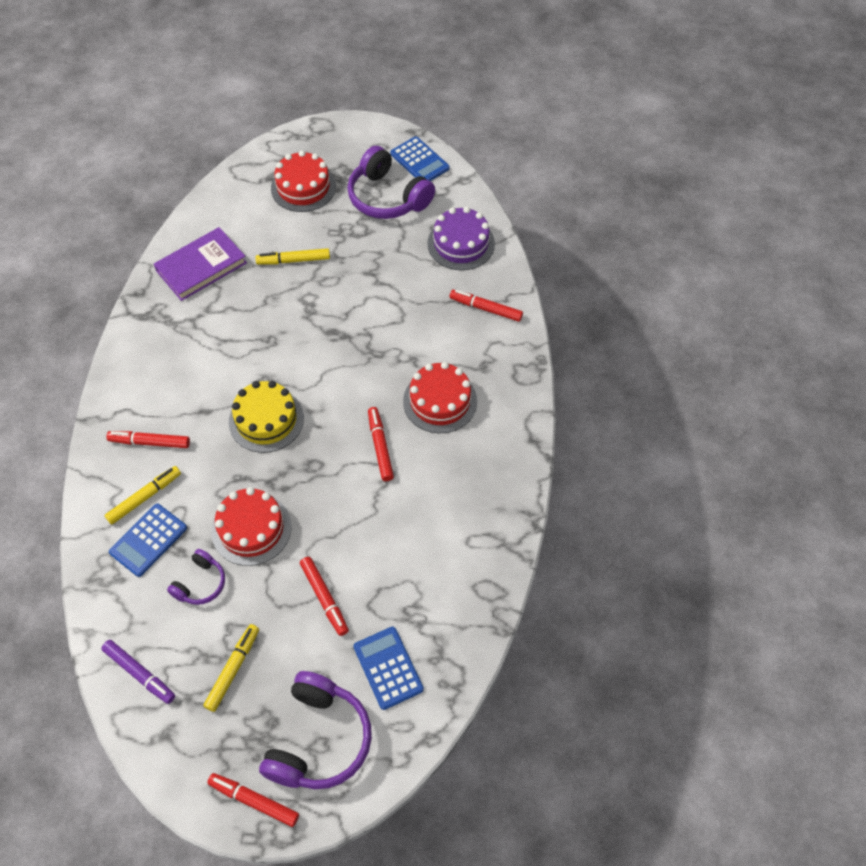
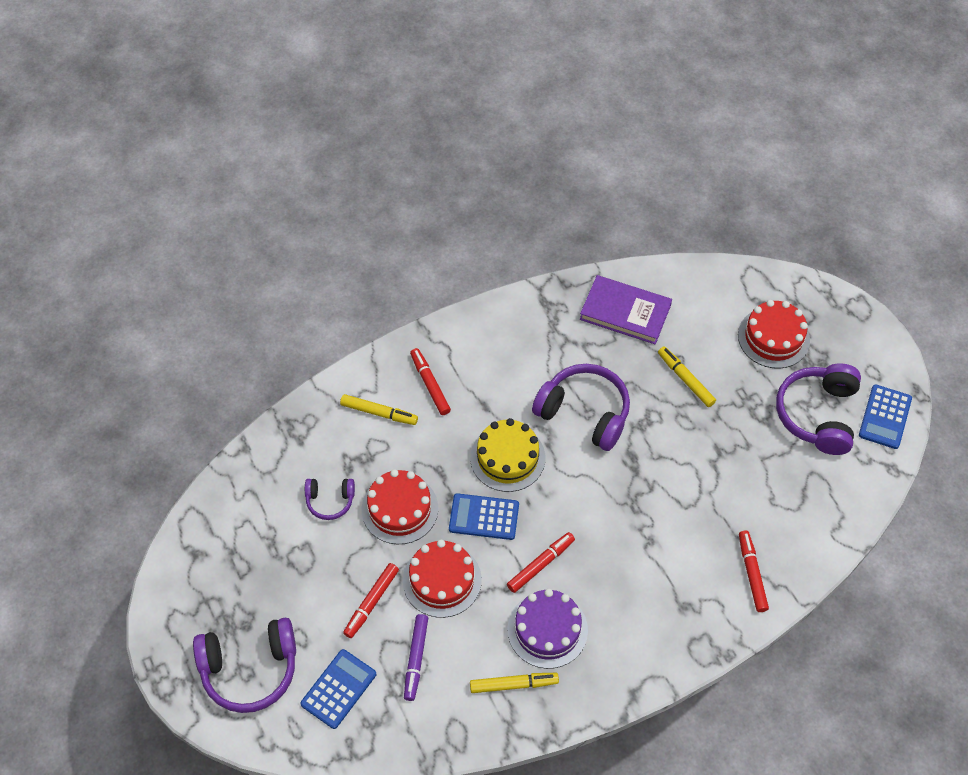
camera: 60 degrees right, 0 degrees up
(140, 673) = (233, 505): purple marker -> purple marker (416, 659)
(148, 540) = (344, 439): blue calculator -> blue calculator (484, 517)
(233, 669) = (272, 570): yellow marker -> yellow marker (513, 684)
(254, 801) = (178, 649): red marker -> none
(268, 343) = (584, 413): none -> purple headphones
(440, 401) = (621, 589): red cake -> red cake (442, 580)
(461, 243) = (812, 509): purple cake -> purple cake (547, 629)

